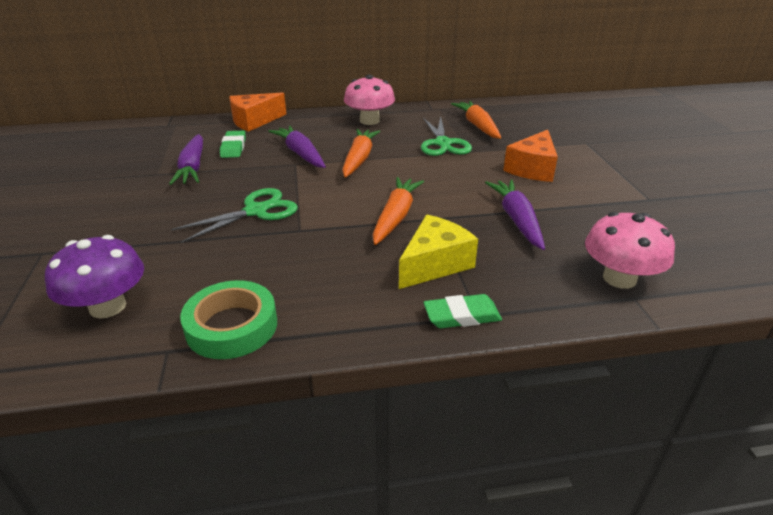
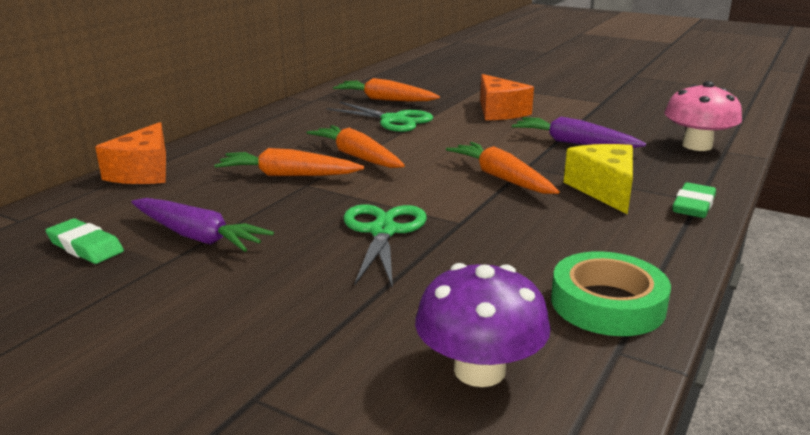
camera: 50 degrees left, 10 degrees down
(233, 147) = (192, 201): green eraser -> green eraser (85, 246)
(300, 154) = (287, 175): purple carrot -> orange carrot
(369, 121) = (279, 128): pink mushroom -> none

